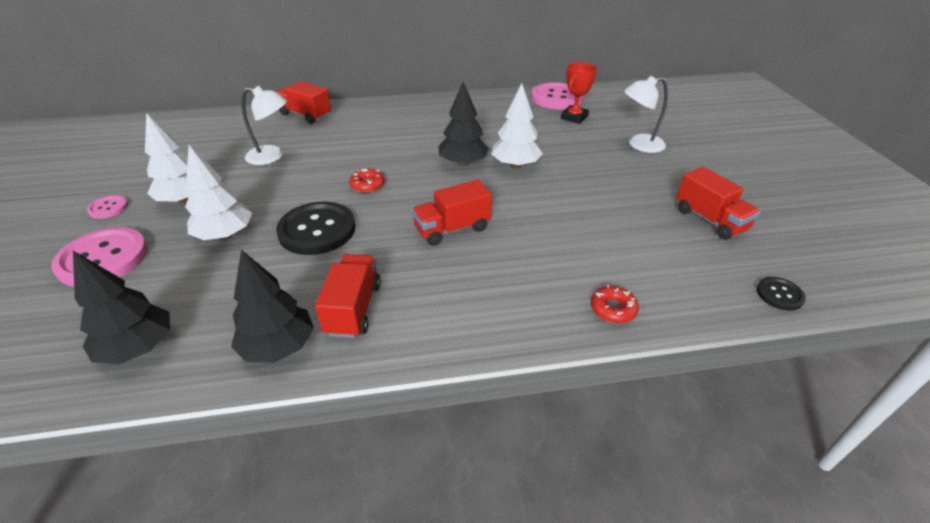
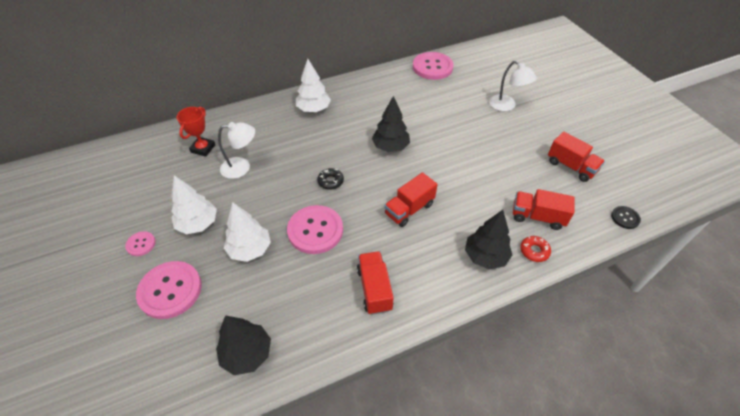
camera: 15 degrees left, 10 degrees up
(279, 347) = (341, 329): black tree -> black tree (485, 256)
(306, 115) = (244, 118): red truck -> red truck (537, 217)
(317, 230) = (315, 230): black button -> pink button
(367, 185) = (330, 181): red donut -> black donut
(515, 165) = (428, 142): white tree -> white tree (313, 109)
(574, 117) = (452, 86): red trophy -> red trophy (203, 148)
(639, 145) = (506, 106): white lamp -> white lamp turned 105 degrees counterclockwise

